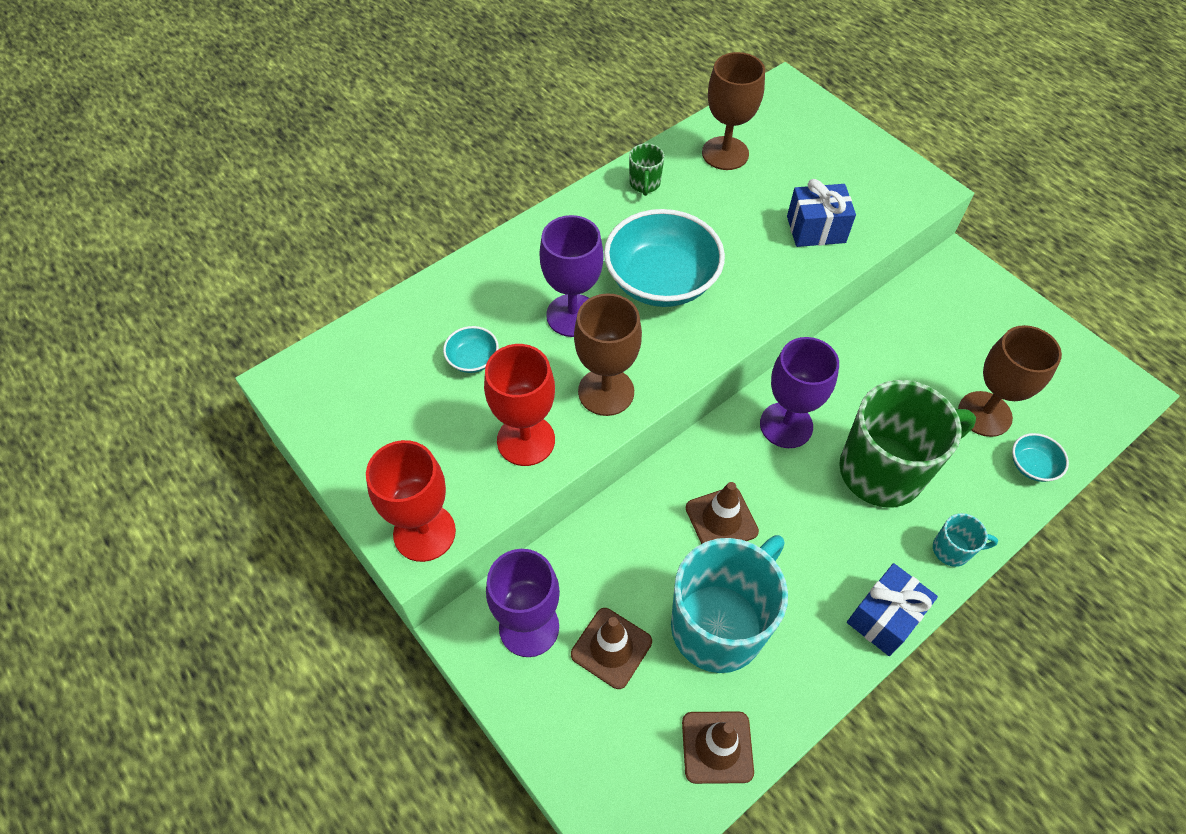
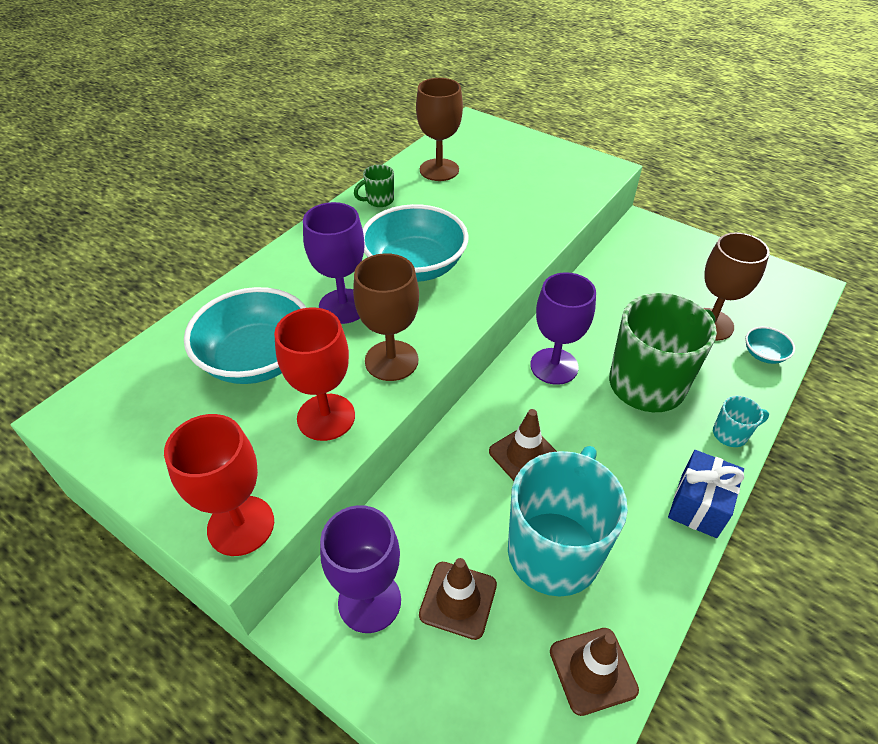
camera: 15 degrees left, 10 degrees down
(473, 359) = (257, 359): turquoise bowl -> turquoise bowl, size x2.26
(644, 184) = (379, 200): green mug -> green mug turned 75 degrees clockwise
(816, 229) = (531, 208): blue gift -> none

